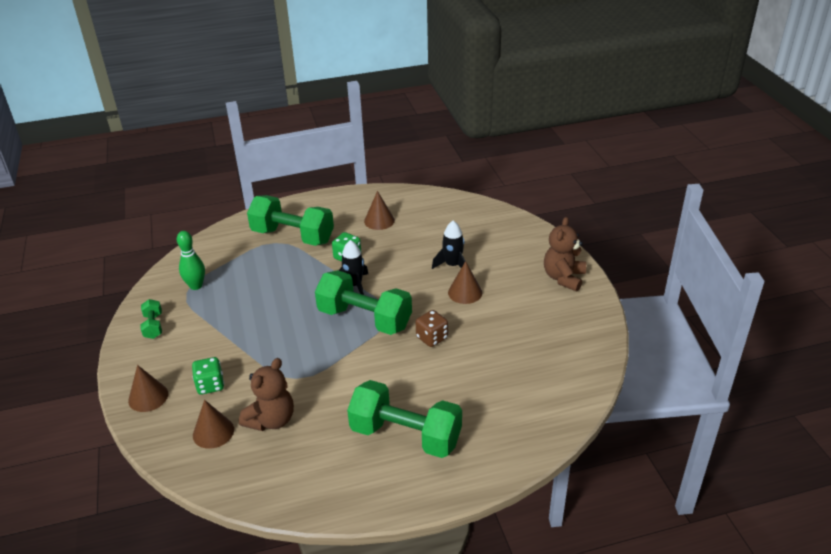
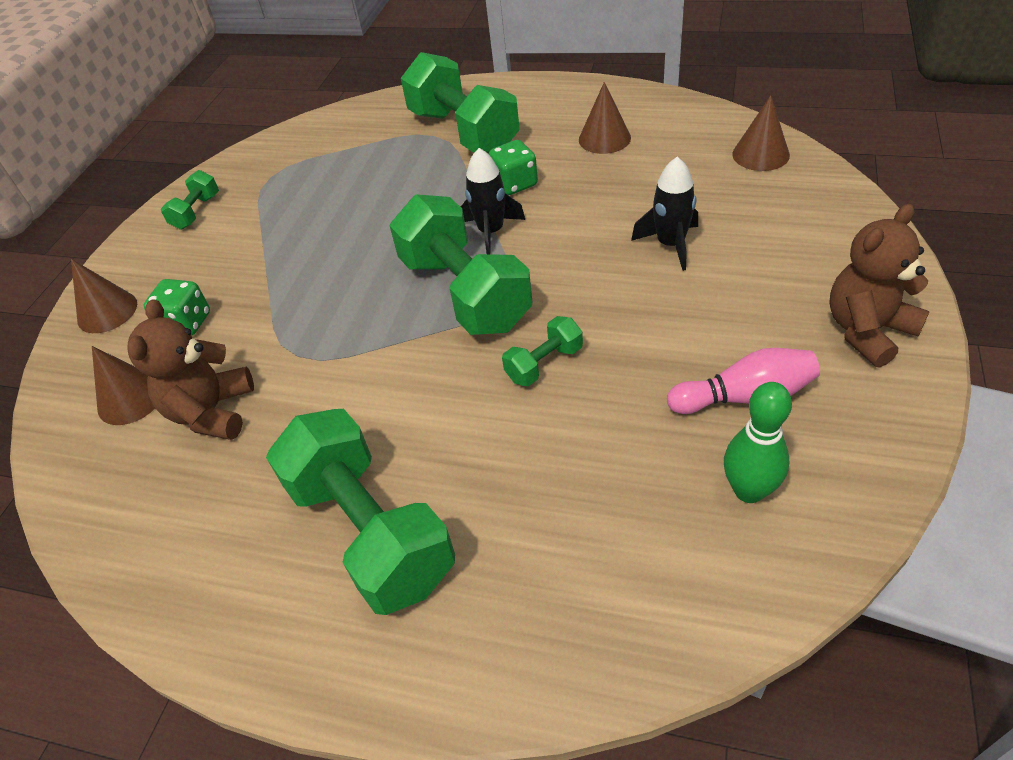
camera: 35 degrees right, 10 degrees up
(196, 286) = (289, 170): green bowling pin -> green bowling pin (749, 490)
(271, 420) = (212, 412): brown teddy bear -> brown teddy bear turned 120 degrees clockwise
(432, 338) = (544, 364): brown dice -> green dumbbell
(465, 292) = (658, 299): brown cone -> brown cone (760, 154)
(531, 321) = (744, 397): none -> pink bowling pin

